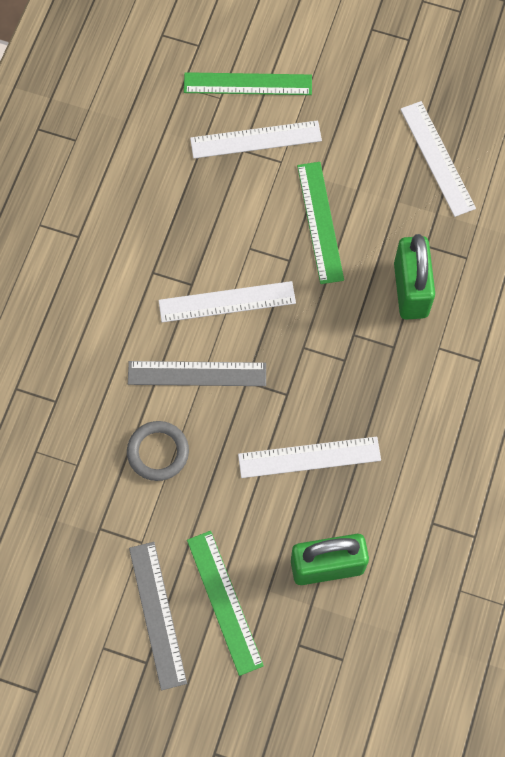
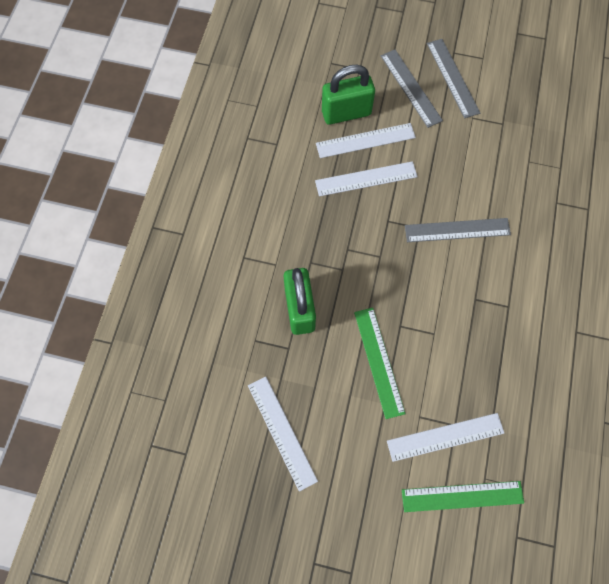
camera: 175 degrees right, 0 degrees up
(158, 452) = (474, 174): grey ring -> none
(224, 602) = (411, 88): green ruler -> grey ruler
(227, 302) = (444, 287): white ruler -> white ruler (365, 140)

